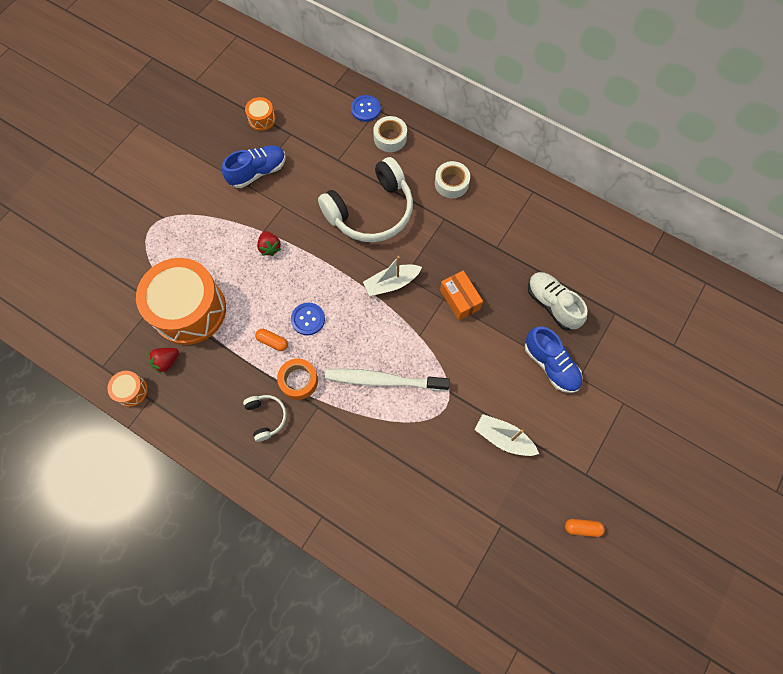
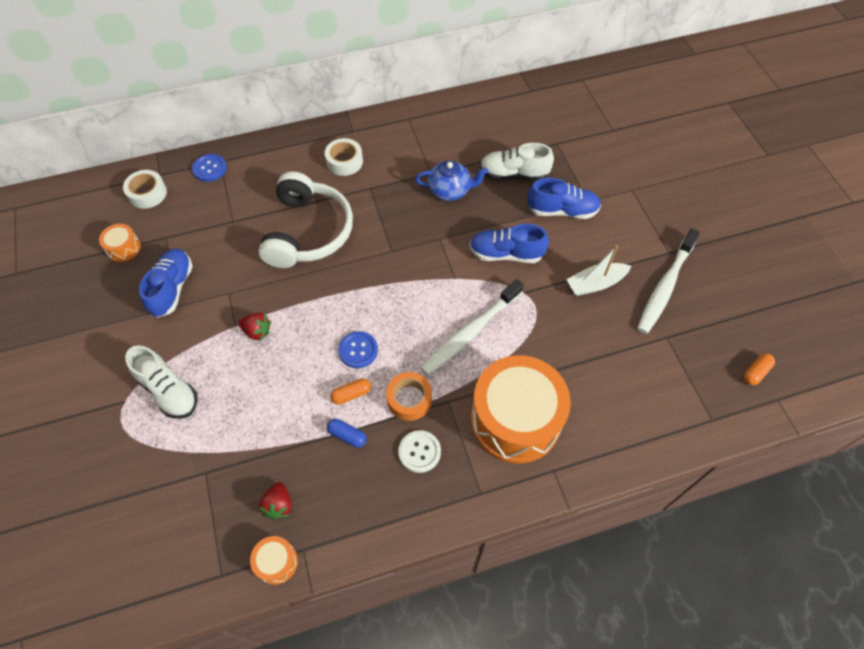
camera: 50 degrees left, 10 degrees down
(189, 235) = (169, 391): none -> white shoe
(189, 310) = (247, 445): orange drum -> orange drum (515, 419)
(242, 363) = (347, 435): none -> blue capsule
(266, 417) = (419, 452): white headphones -> white button
(390, 138) = (256, 171): white tape -> white tape (147, 193)
(391, 283) = (389, 264): white boat -> none
(459, 299) = (451, 228): orange box -> none
(472, 354) = (506, 254): none -> blue shoe
(493, 272) = (450, 190): none -> blue teapot
(549, 493) = (665, 286): none -> white toothbrush
(582, 528) = (709, 285): orange capsule -> orange capsule (755, 372)

